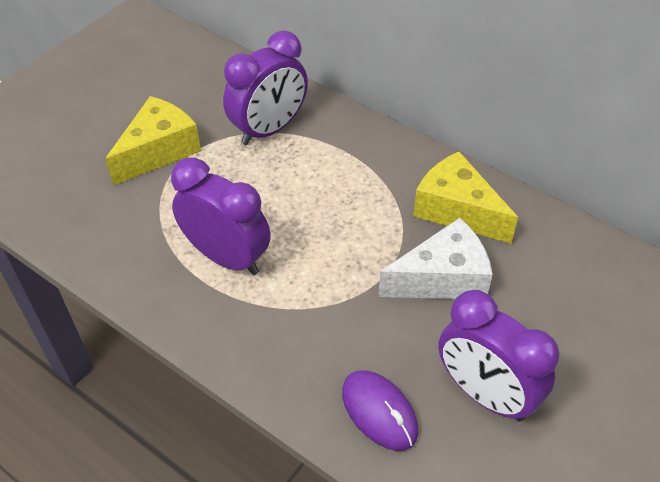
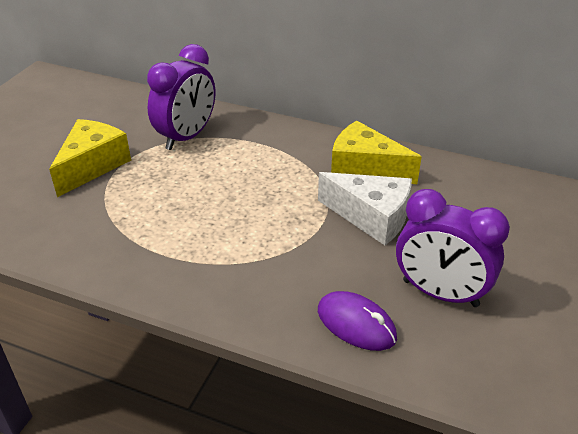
camera: 15 degrees left, 10 degrees down
(227, 257) = (180, 233): purple clock -> none
(442, 278) = (371, 217): white cheese -> white cheese turned 60 degrees clockwise

